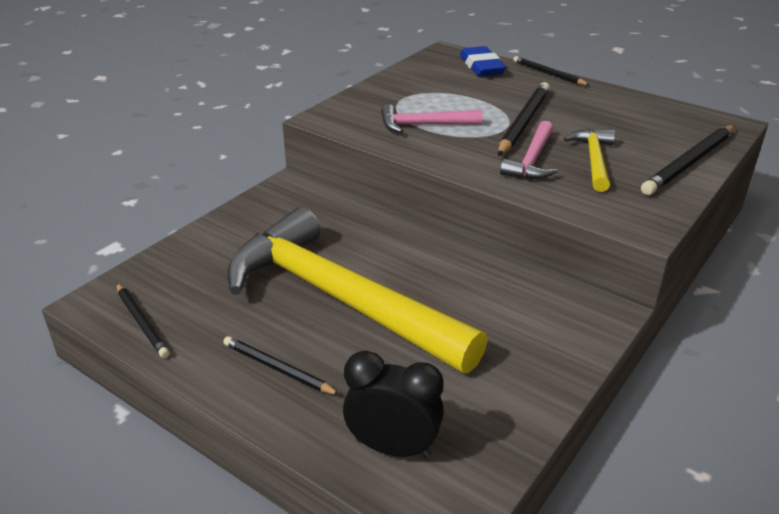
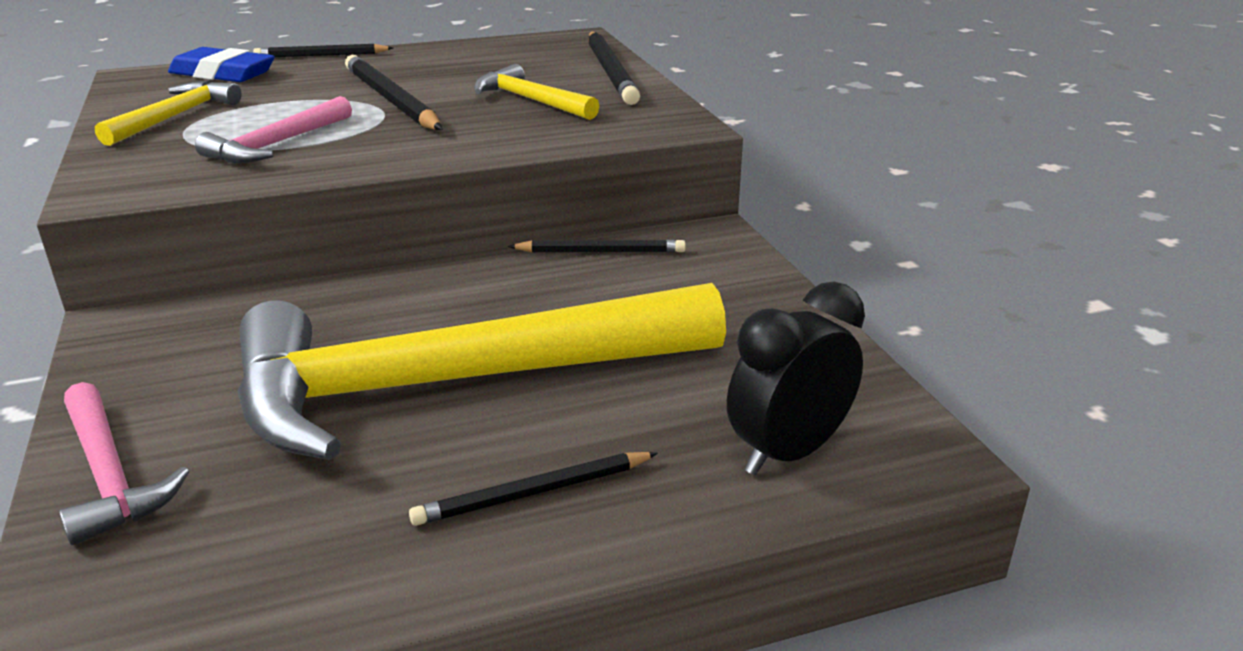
camera: 55 degrees left, 5 degrees down
(142, 322) = (217, 608): black pencil -> black pencil (601, 251)
(416, 86) = (175, 117): none -> yellow hammer
(532, 160) = (474, 123): pink hammer -> pink hammer (110, 475)

